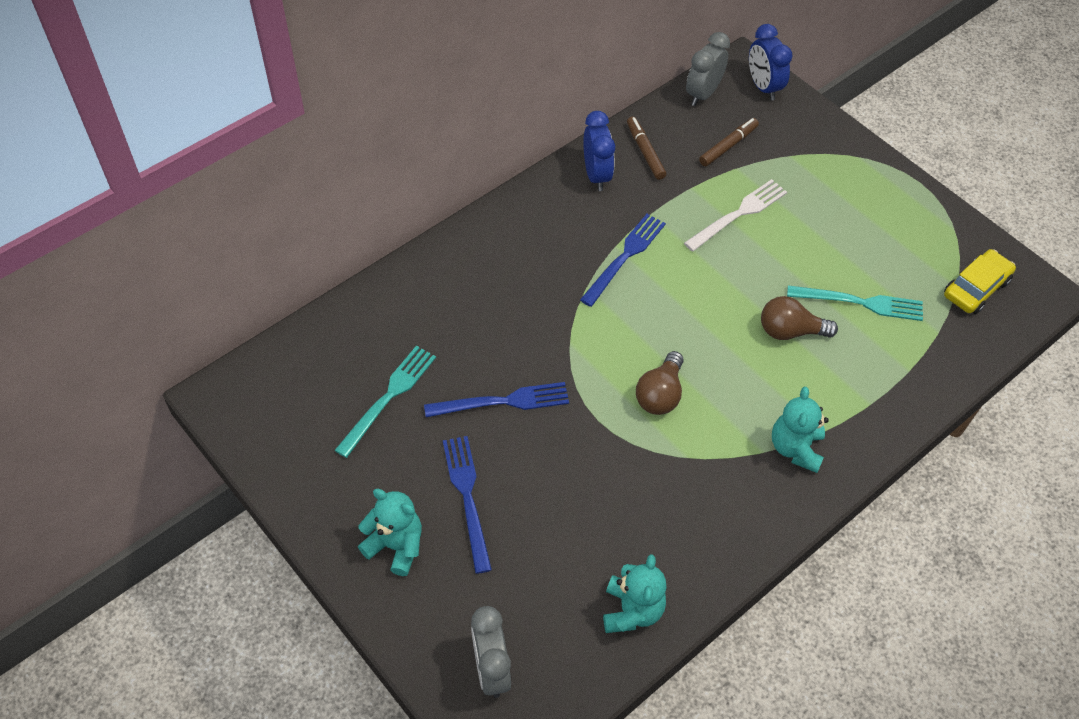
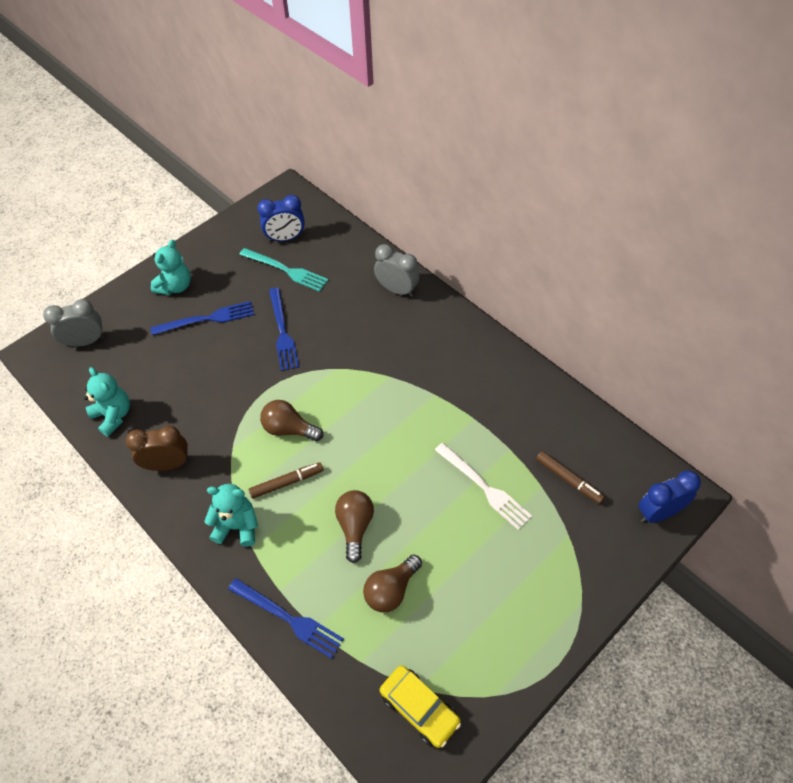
camera: 90 degrees right, 0 degrees up
(596, 175) = (510, 378): blue clock -> blue clock (285, 238)
(625, 257) = (424, 401): blue fork -> blue fork (289, 619)
(632, 610) = (113, 416): turquoise teddy bear -> turquoise teddy bear turned 135 degrees counterclockwise
(645, 152) = (546, 412): brown marker -> brown marker (287, 482)
(702, 94) = (633, 458): grey clock -> grey clock (397, 290)
(711, 532) = (168, 464): none -> brown clock
(860, 303) = (391, 590): turquoise fork -> brown light bulb

